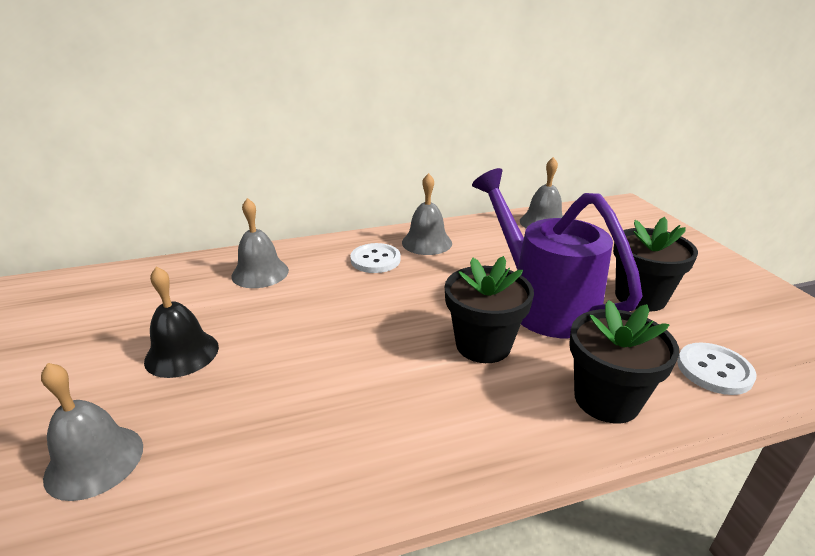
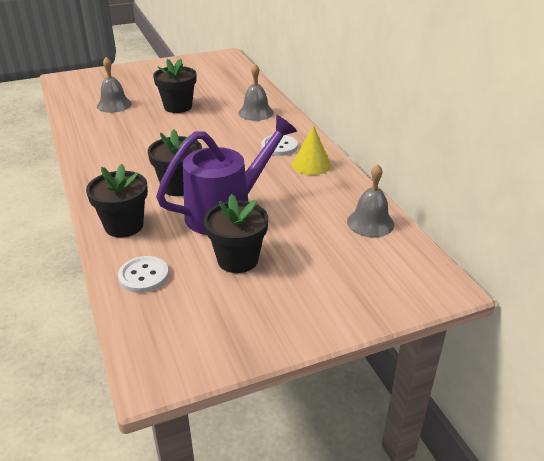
camera: 85 degrees right, 5 degrees up
(182, 353) = (178, 107): black bell -> black flower pot
(427, 242) = (311, 165): grey bell -> yellow cone

